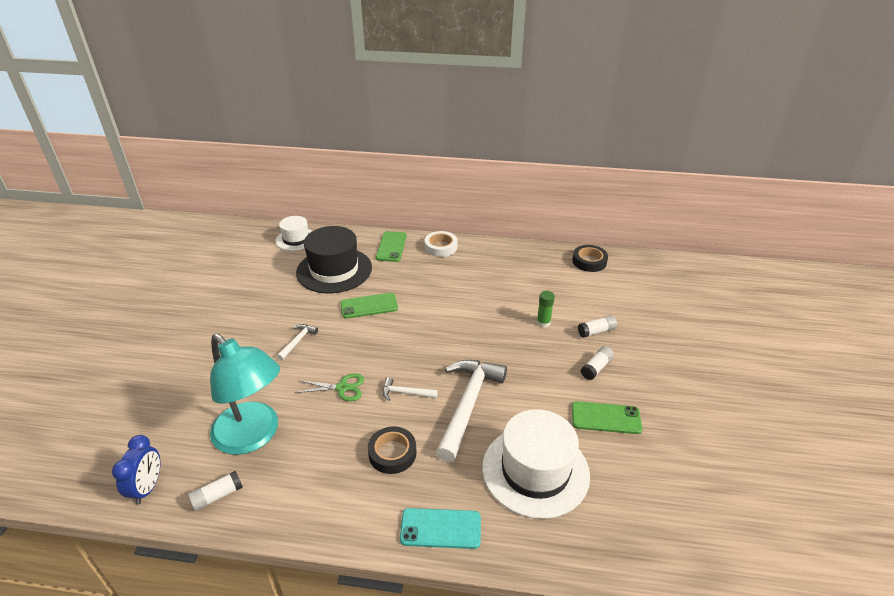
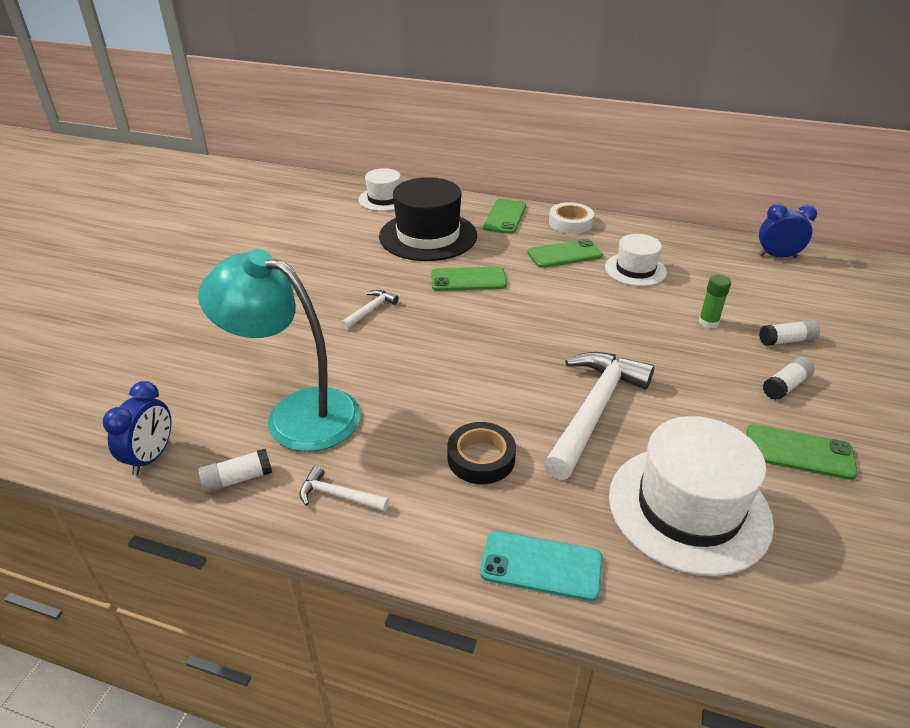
camera: 10 degrees right, 0 degrees up
(253, 436) = (296, 413): turquoise lamp -> turquoise lamp turned 150 degrees clockwise
(342, 388) = (421, 370): green scissors -> none
(405, 393) = (507, 386): white hammer -> white hammer (338, 495)
(438, 276) = (564, 254): none -> green phone
(490, 284) = (635, 269): none -> white hat
(589, 261) = (777, 256): black tape -> blue clock

